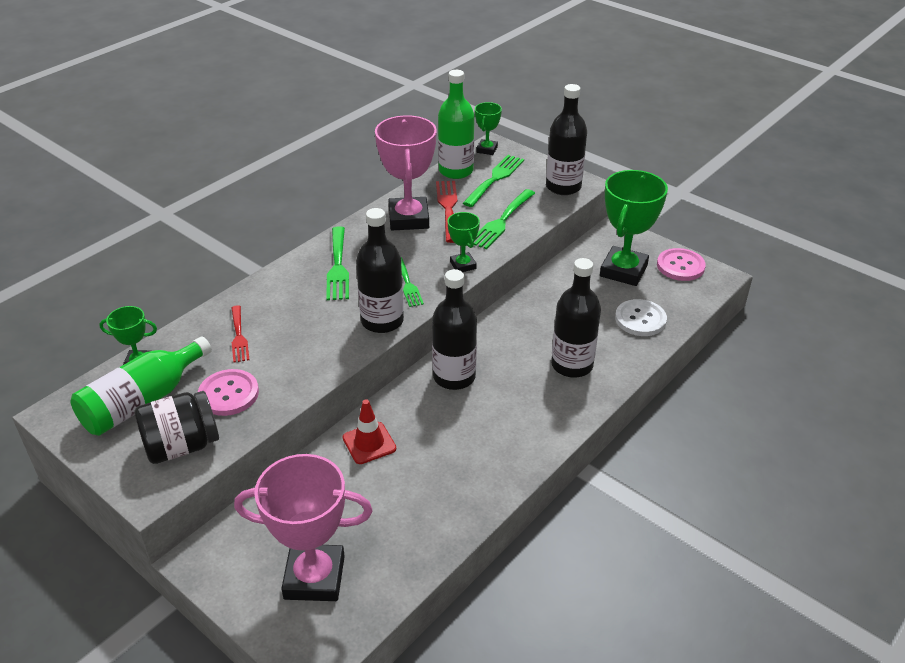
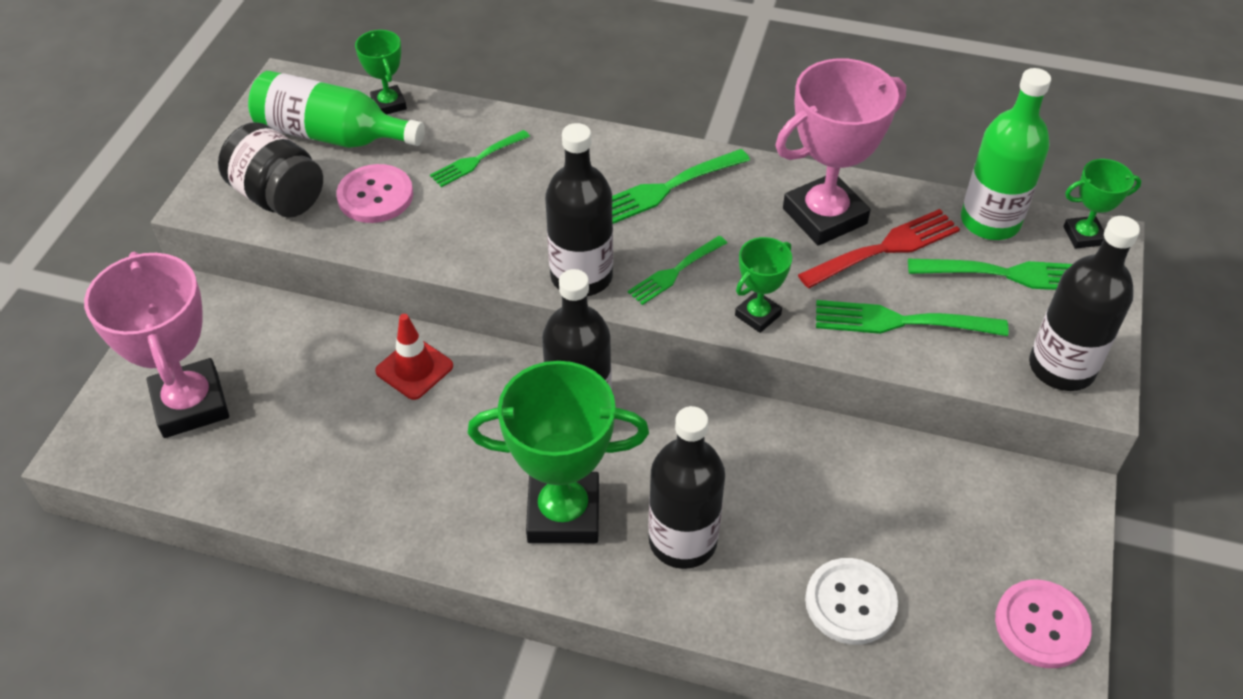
camera: 65 degrees right, 10 degrees up
(239, 336) = (476, 160): red fork -> green fork
(623, 271) = (963, 541): green trophy -> green trophy (563, 513)

